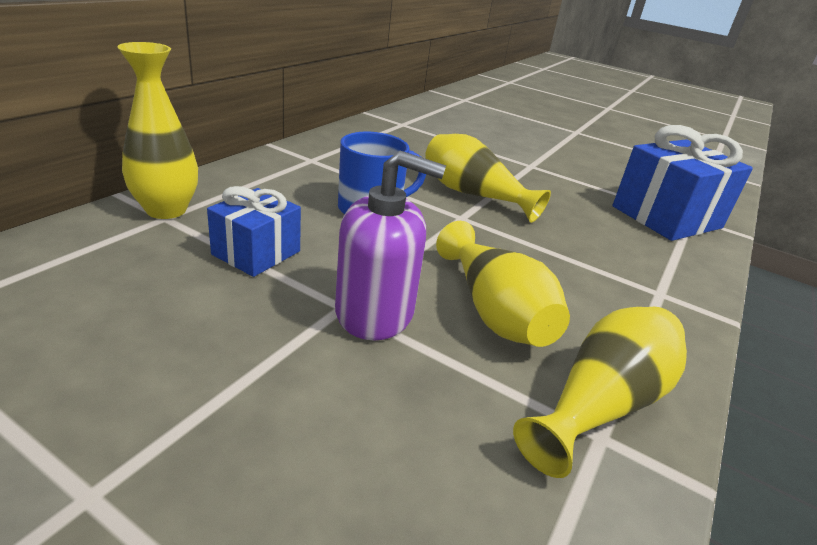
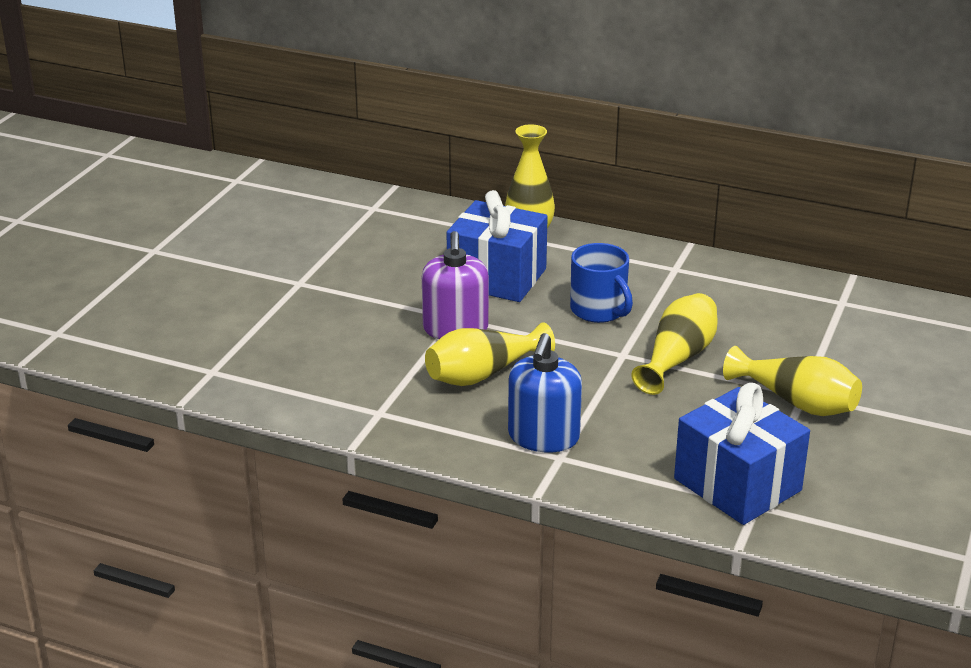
camera: 85 degrees right, 0 degrees up
(256, 253) = (497, 277): blue gift -> blue gift, size x1.72
(601, 404) = (406, 414): yellow vase -> yellow vase (797, 402)
(625, 295) = (543, 437): none -> blue soap dispenser

